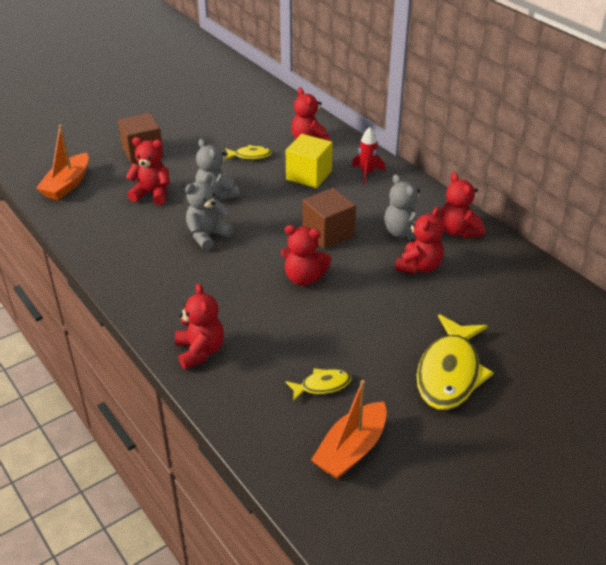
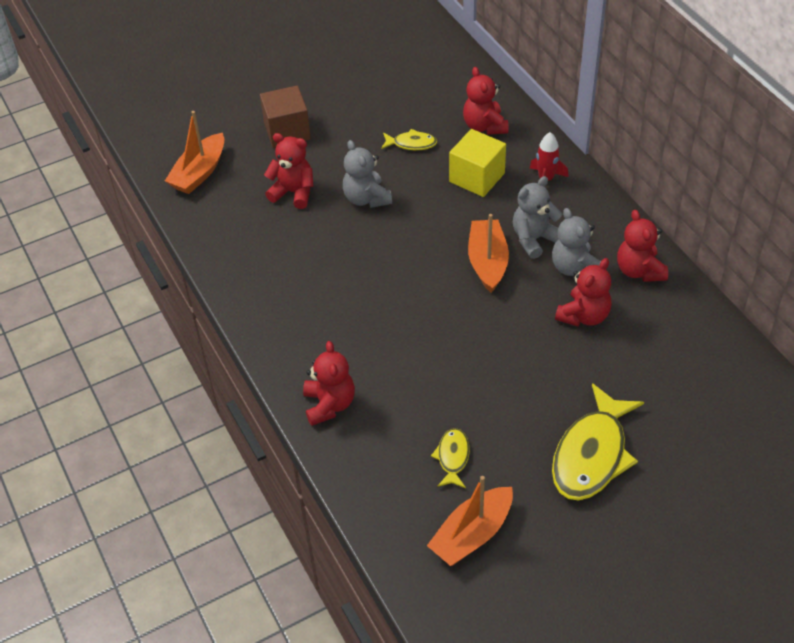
camera: 10 degrees right, 10 degrees up
(207, 236) = (351, 256): grey teddy bear -> grey teddy bear (534, 239)
(304, 278) = (452, 321): red teddy bear -> none
(322, 385) = (453, 457): yellow fish -> yellow fish turned 75 degrees counterclockwise
(328, 233) = (487, 262): brown cube -> orange boat

